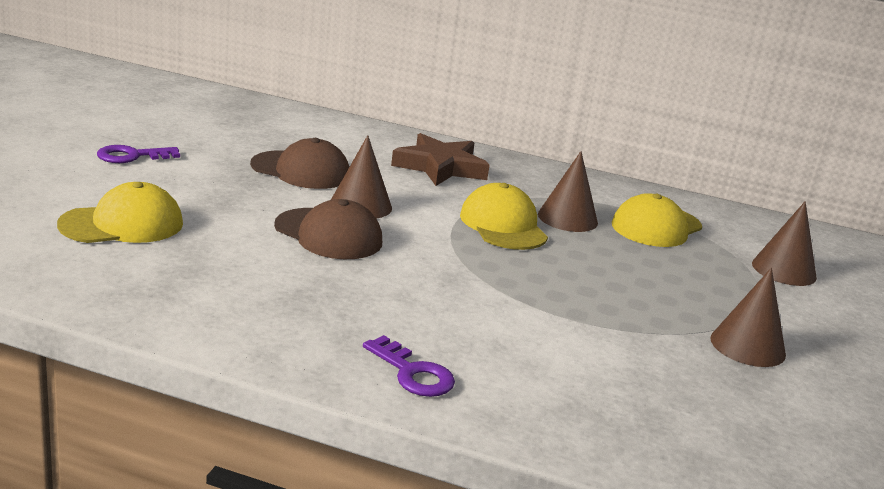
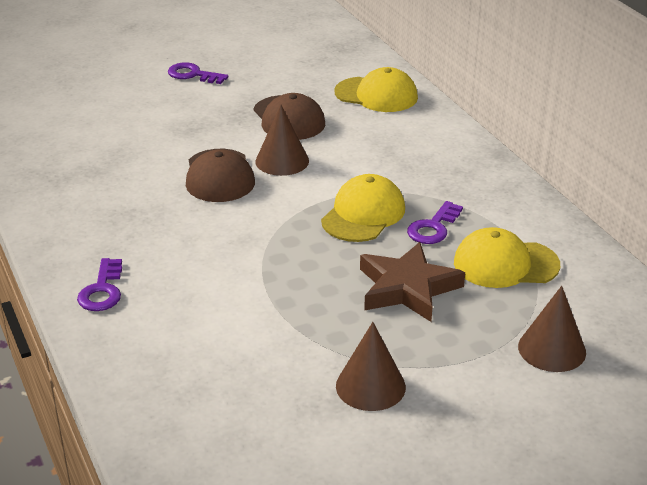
camera: 50 degrees right, 10 degrees up
(122, 224) = (107, 126): yellow cap -> yellow cap (376, 95)
(440, 167) = (408, 147): brown star -> brown star (407, 288)
(567, 218) = (433, 228): brown cone -> purple key

